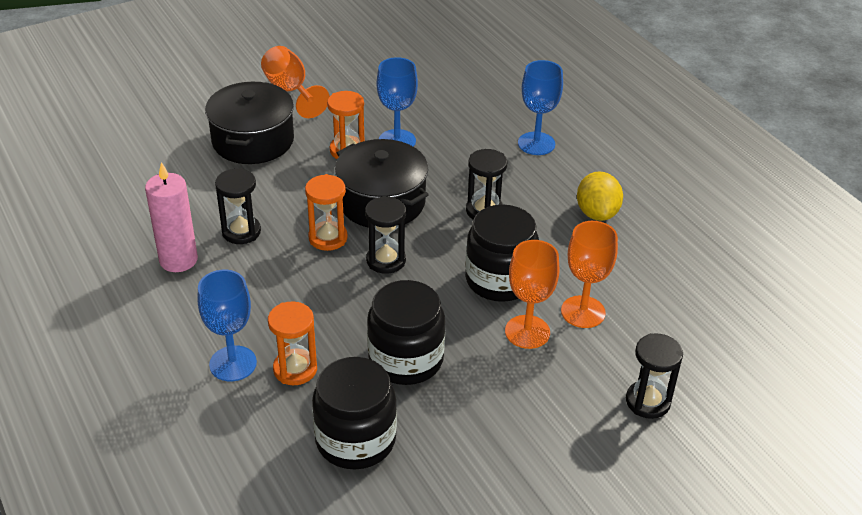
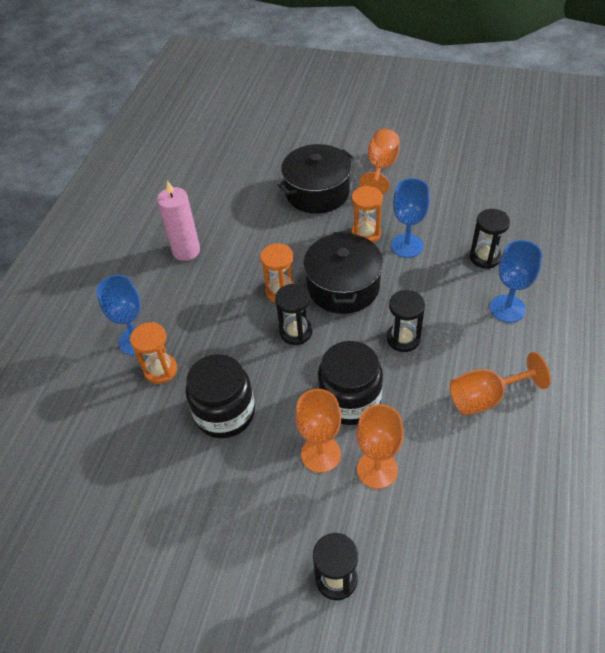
camera: 50 degrees right, 10 degrees up
(241, 232) = (238, 254): black hourglass -> black hourglass (485, 257)
(355, 440) = (136, 444): black jar -> none
(597, 213) = (485, 398): yellow lemon -> orange goblet

